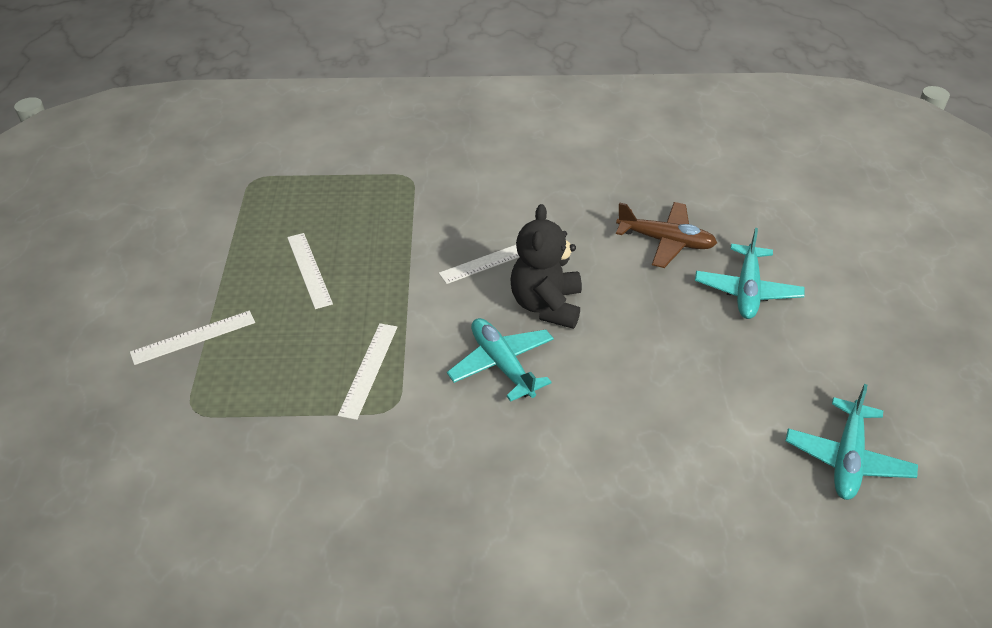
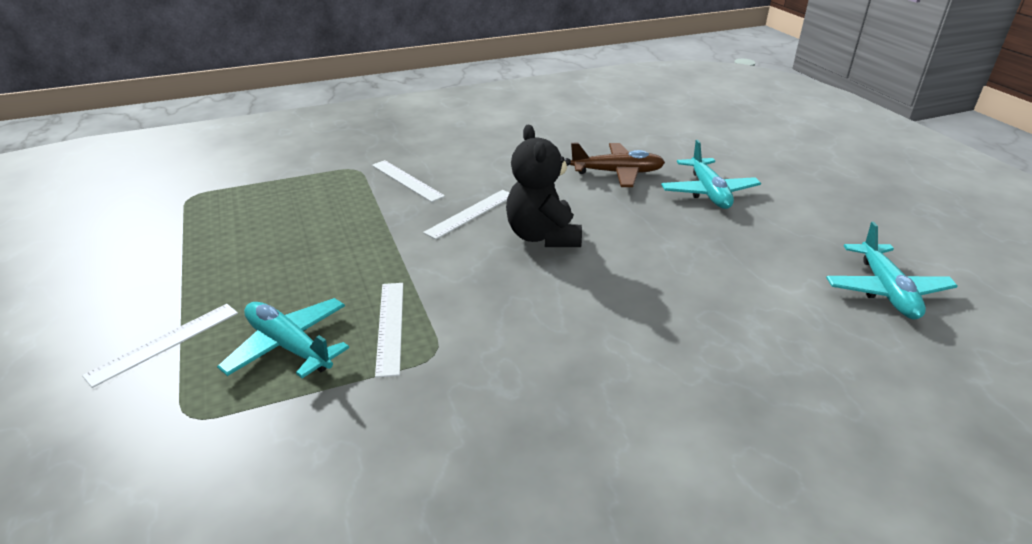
camera: 20 degrees left, 10 degrees down
(309, 270) = (283, 256): white ruler -> white ruler (407, 180)
(502, 365) = (529, 291): turquoise plane -> turquoise plane (289, 346)

